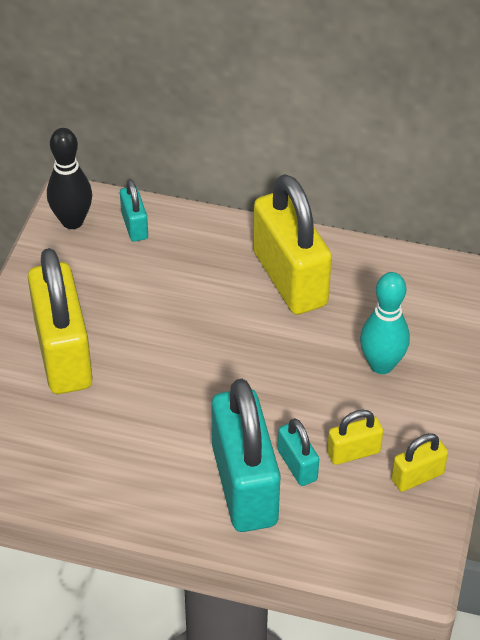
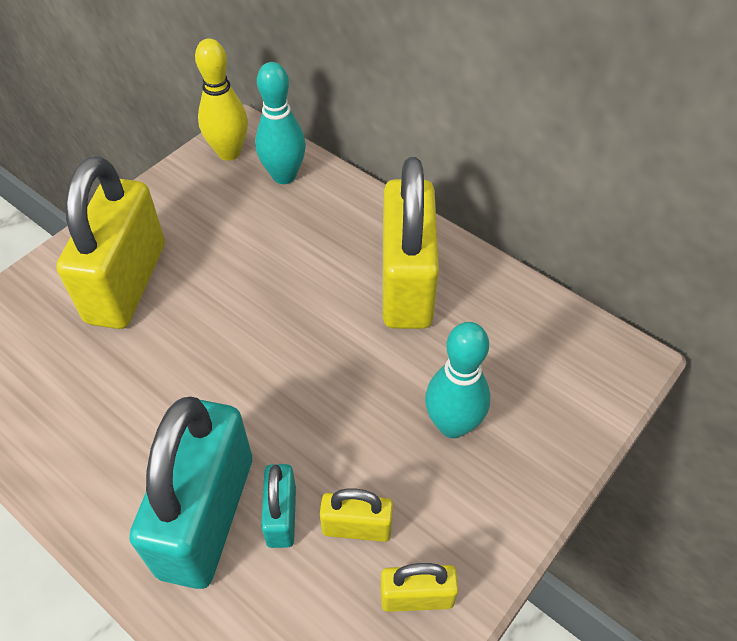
camera: 25 degrees right, 5 degrees up
(72, 221) = (229, 152): black bowling pin -> yellow bowling pin
(135, 226) = (284, 176): turquoise padlock -> turquoise bowling pin

